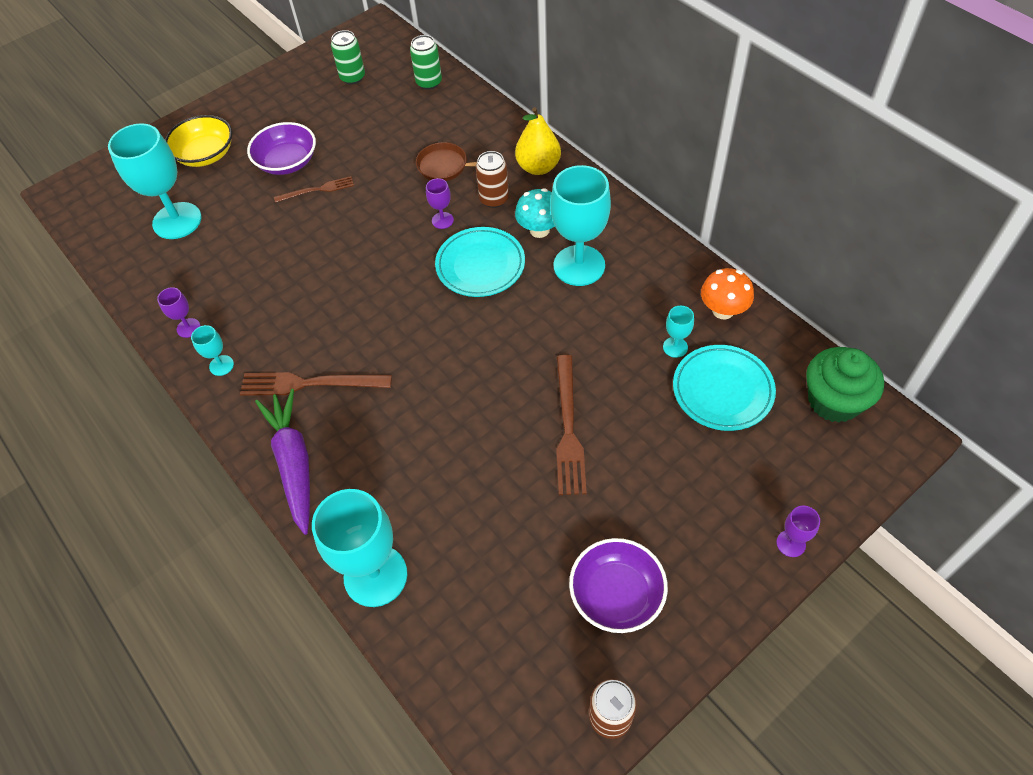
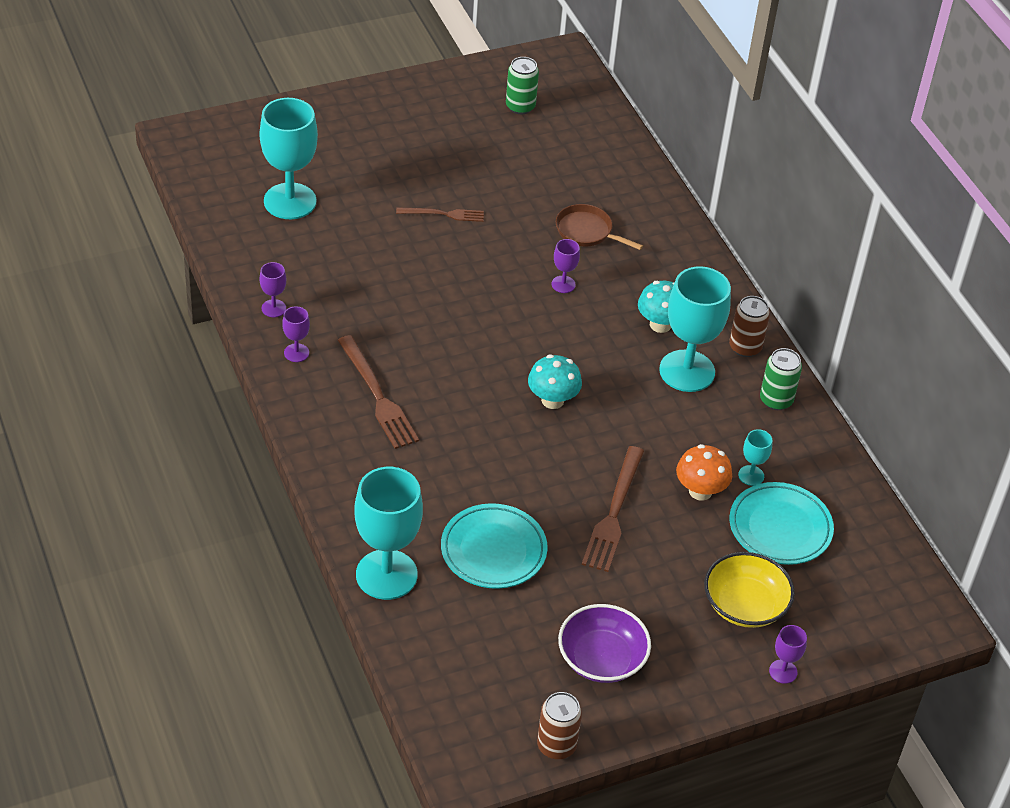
camera: 10 degrees right, 10 degrees down
(206, 154) = (338, 142): yellow bowl -> yellow bowl (745, 605)
(221, 365) = (296, 353): turquoise goblet -> purple goblet
(287, 162) = (421, 176): purple bowl -> none
(294, 463) = (340, 460): purple carrot -> none
(310, 383) = (377, 396): brown fork -> brown fork turned 135 degrees counterclockwise
(429, 82) = (601, 137): green can -> green can (776, 400)
(472, 333) = (552, 400): none -> turquoise mushroom
(480, 265) = (585, 340): turquoise plate -> turquoise plate (493, 550)
(494, 199) = (625, 280): brown can -> brown can (745, 347)
(538, 167) = (685, 262): yellow pear -> none
(723, 310) = (815, 458): orange mushroom -> orange mushroom (700, 491)
(834, 401) = (886, 571): green cupcake -> none

